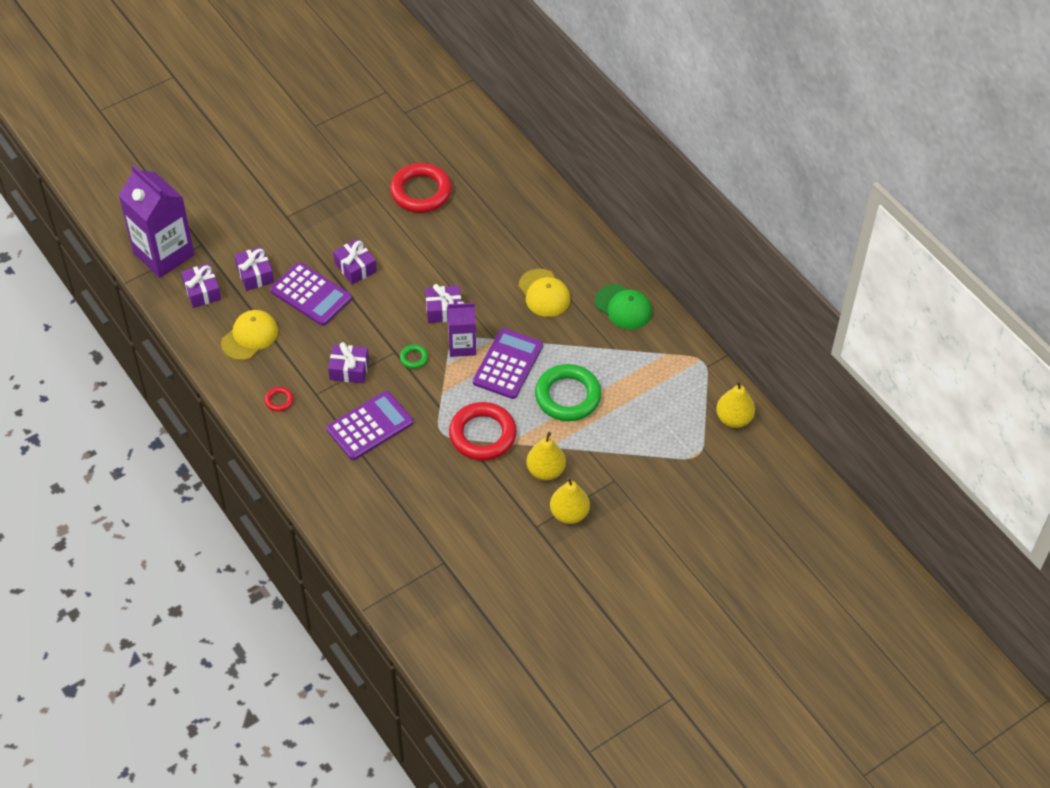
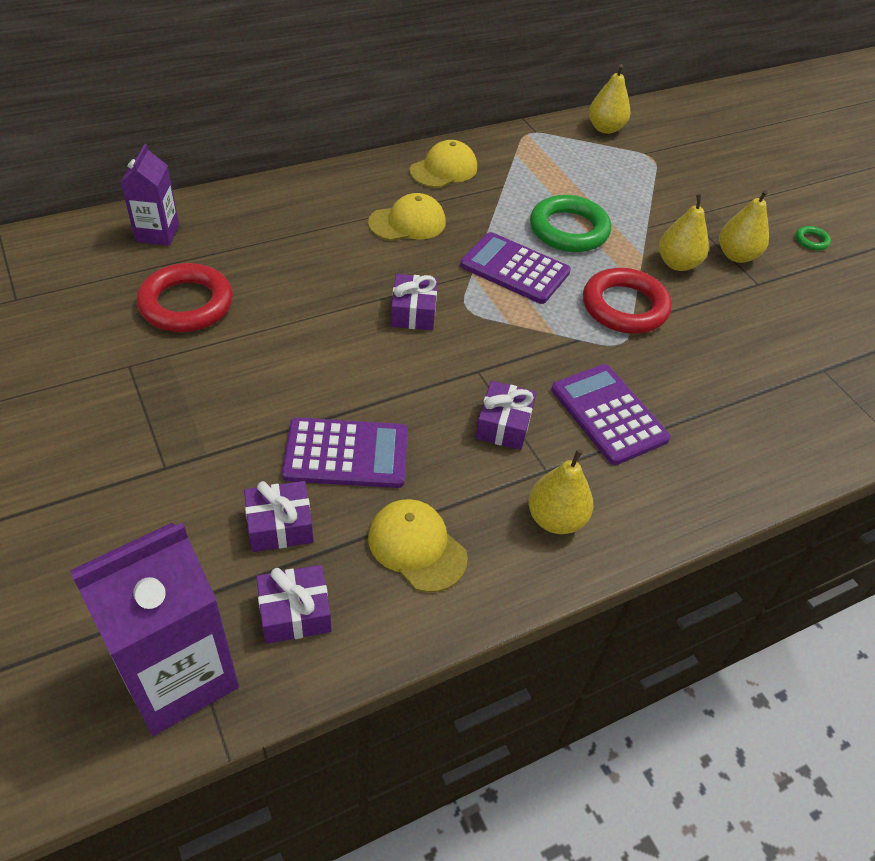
camera: 85 degrees left, 5 degrees down
(279, 400) = (555, 519): red ring -> yellow pear
(311, 294) = (346, 453): purple calculator -> purple calculator turned 45 degrees clockwise
(355, 267) = (307, 393): purple gift -> none
(414, 358) = (492, 353): green ring -> green ring (811, 241)
(462, 345) = (478, 304): purple carton -> purple carton (157, 233)
(623, 307) = (443, 169): green cap -> yellow cap

